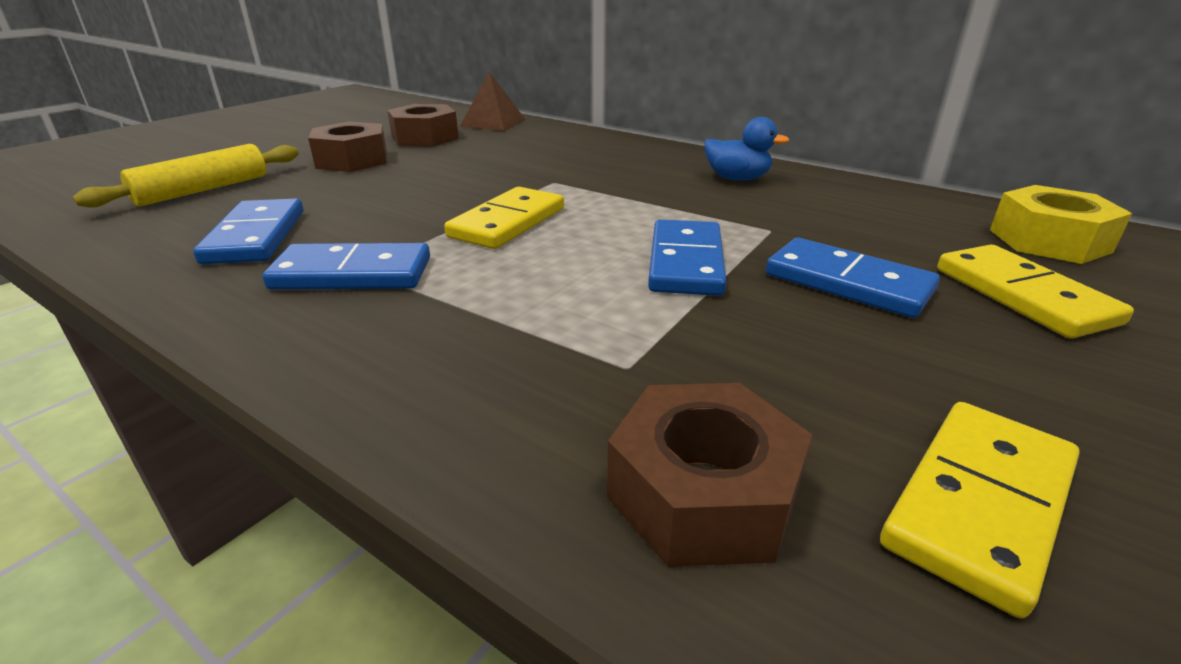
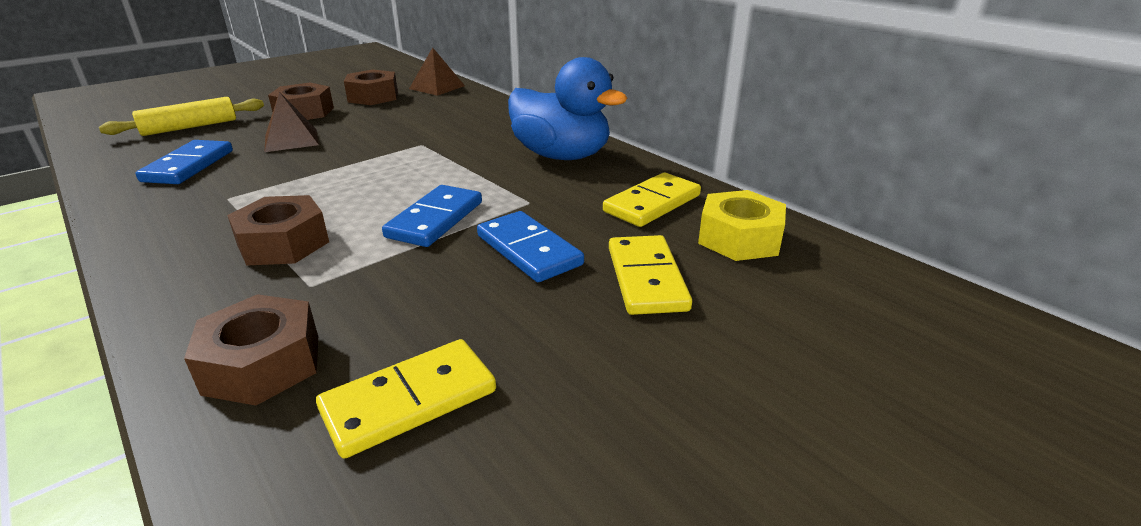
camera: 15 degrees right, 0 degrees up
(352, 273) = (218, 199): blue domino -> none
(372, 192) = (291, 140): none -> brown pyramid
(507, 222) = (352, 174): yellow domino -> yellow domino (652, 203)
(519, 318) = (283, 243): none -> brown nut
(737, 179) = (561, 156): blue duck -> blue duck, size x1.98

